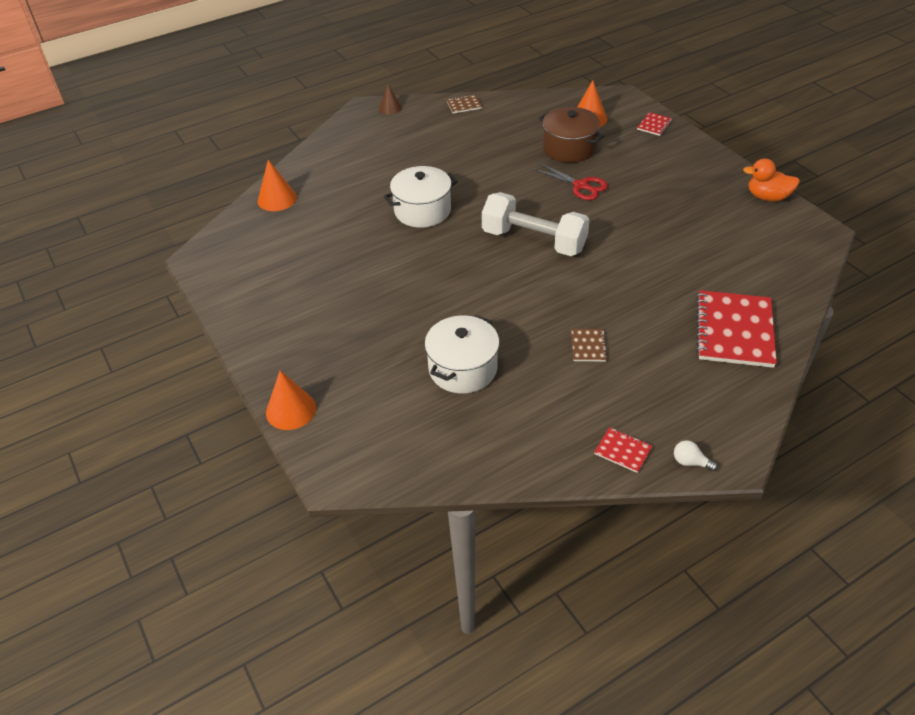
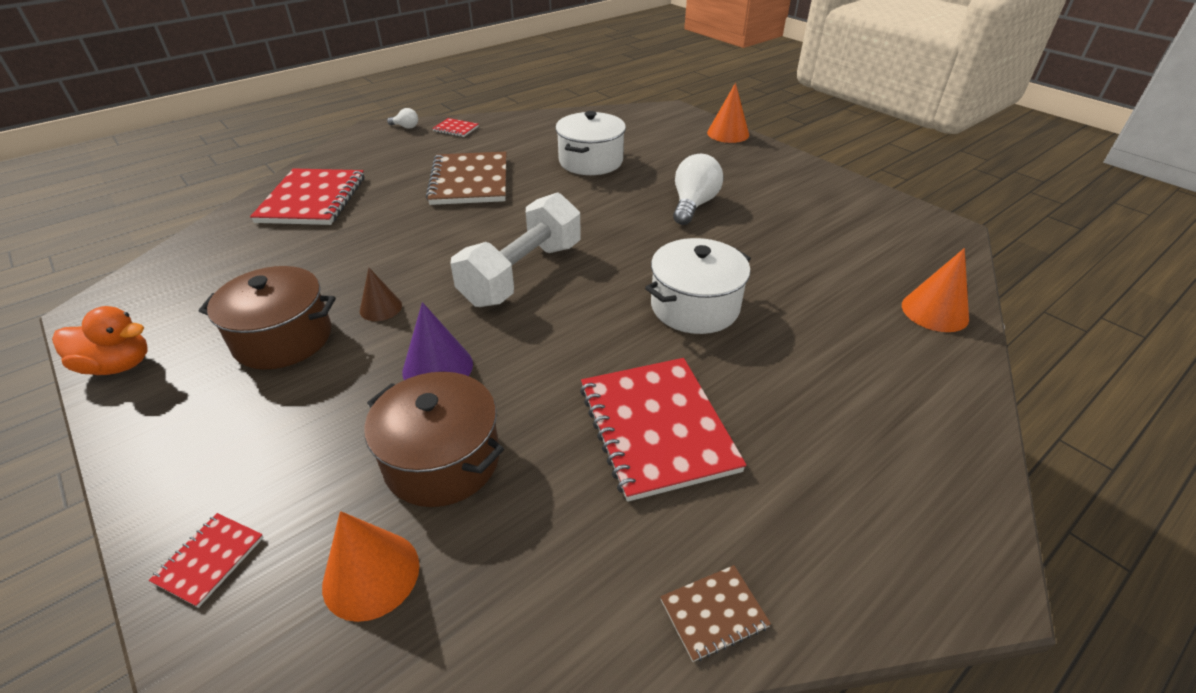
camera: 170 degrees right, 5 degrees down
(383, 298) = (693, 205): none -> white light bulb
(390, 108) = (909, 582): brown cone -> brown cone (380, 308)
(467, 154) = (656, 428): none -> red notebook
(534, 241) = (522, 274): white dumbbell -> white dumbbell turned 75 degrees counterclockwise
(580, 186) = (437, 367): red scissors -> purple cone
(588, 346) = (469, 181): brown notebook -> brown notebook, size x2.23
(679, 206) = (283, 338): none -> brown pot

